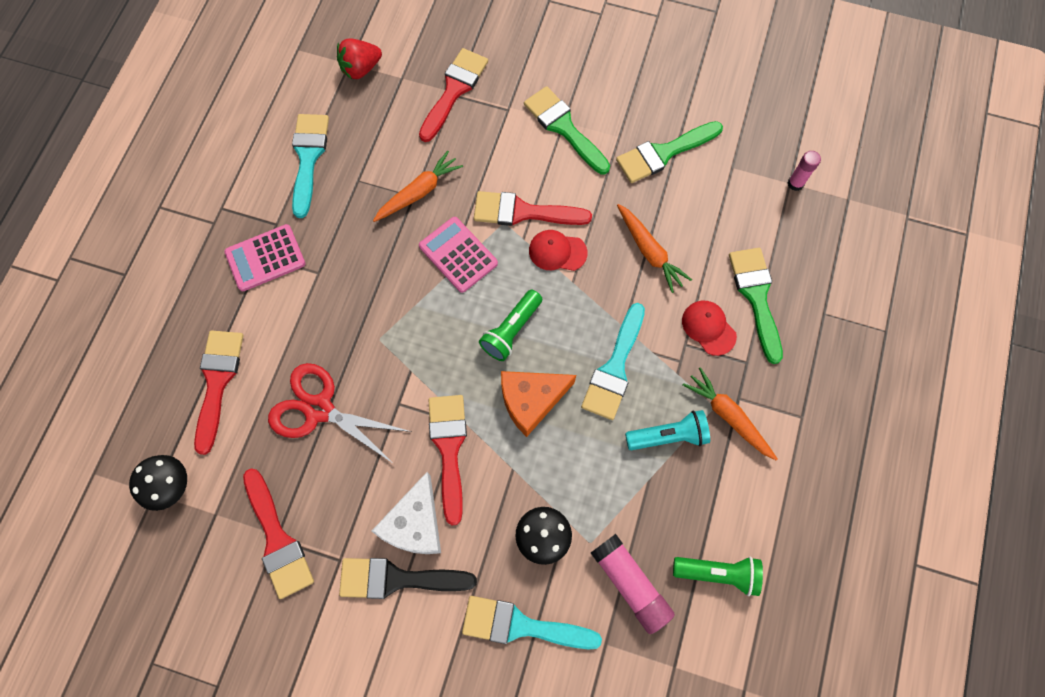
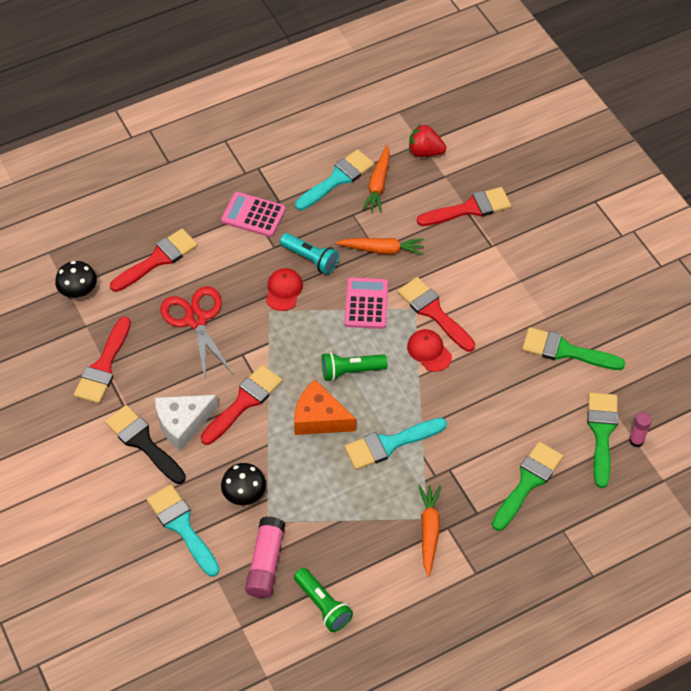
camera: 45 degrees right, 15 degrees down
(564, 127) = (516, 284): green brush -> green brush (602, 433)
(649, 251) = (488, 399): orange carrot -> orange carrot (378, 184)
(668, 436) = (379, 508): turquoise flashlight -> turquoise flashlight (311, 259)
(708, 328) = (475, 473): red cap -> red cap (284, 290)

